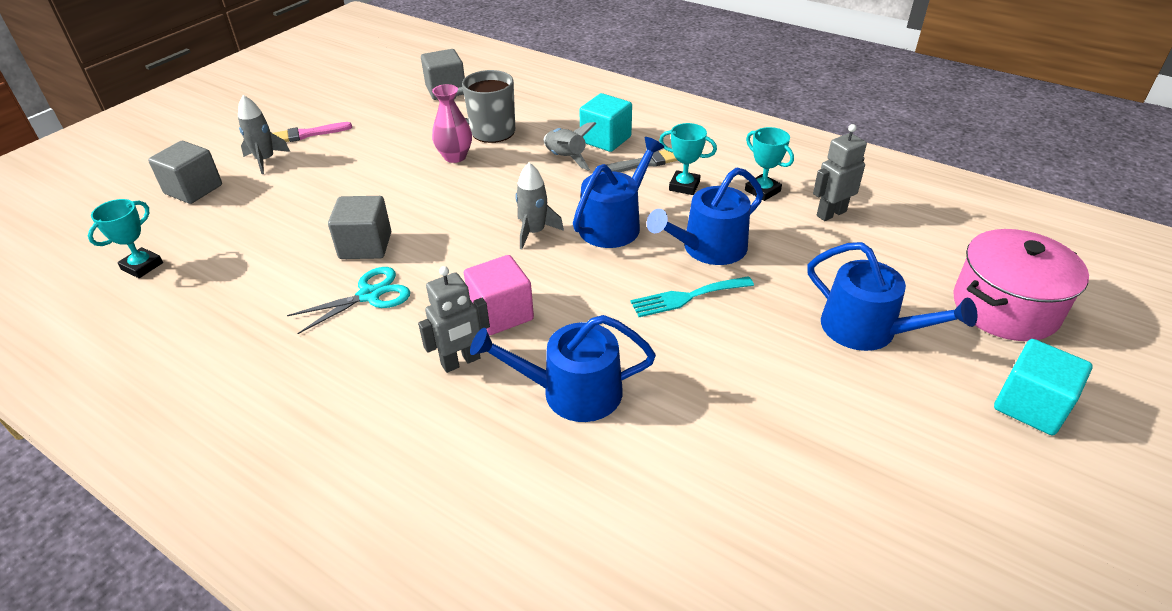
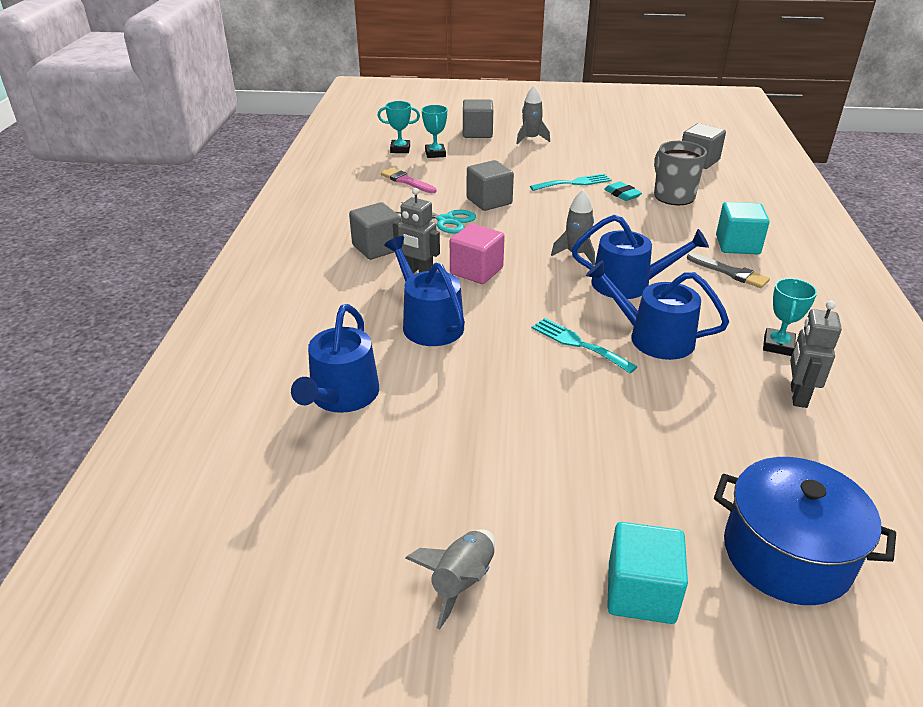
camera: 60 degrees right, 5 degrees down
(308, 134) = (574, 139): pink brush -> pink brush (407, 181)
(369, 378) = (377, 248): none -> grey cube
(398, 174) = (574, 183): none -> turquoise fork
(455, 157) = (622, 194): pink vase -> turquoise eraser
(565, 158) = (684, 236): grey rocket -> grey rocket (462, 582)
(684, 186) = (725, 302): turquoise trophy -> turquoise trophy (435, 154)
(831, 213) = (798, 396): grey robot -> grey robot turned 105 degrees counterclockwise
(867, 330) = (642, 455): blue watering can -> blue watering can (341, 396)
(1005, 308) = (786, 554): pink pot -> blue pot

